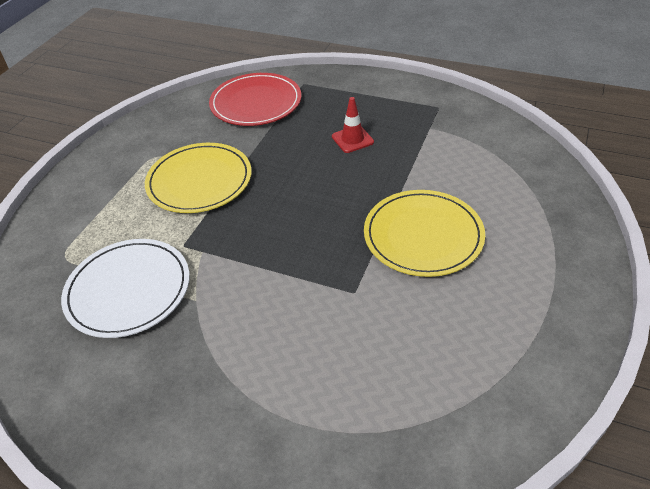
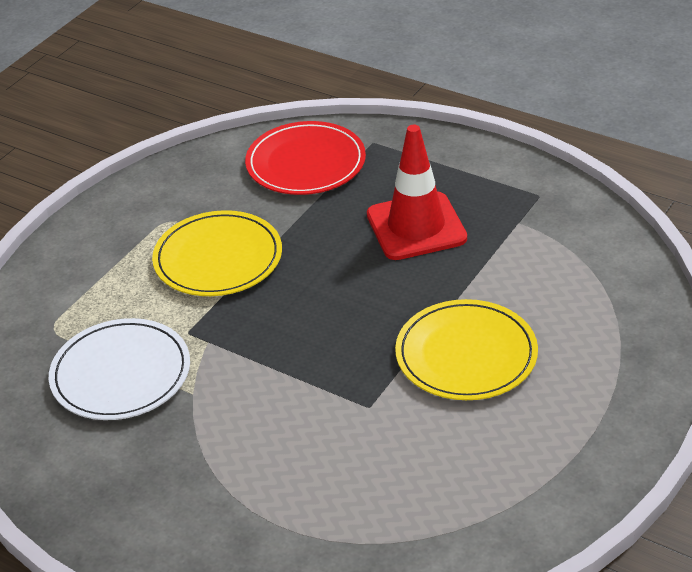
camera: 10 degrees right, 5 degrees down
(352, 139) = (416, 226): red traffic cone -> red traffic cone, size x1.96

